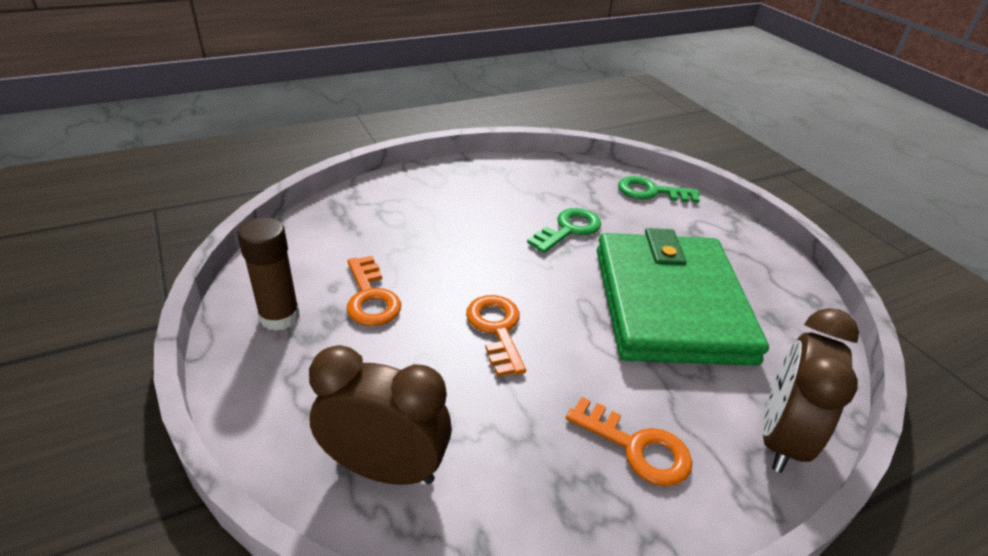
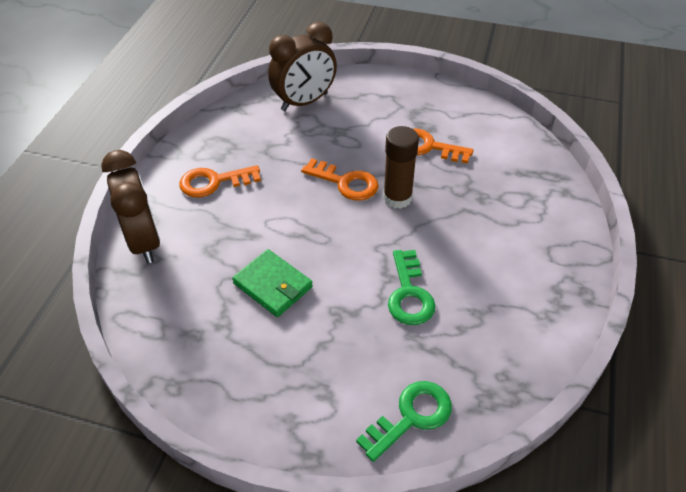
camera: 135 degrees right, 10 degrees up
(280, 317) = (443, 109): brown glue stick -> brown glue stick (397, 198)
(670, 303) = (273, 285): green wallet -> green wallet, size x0.43

